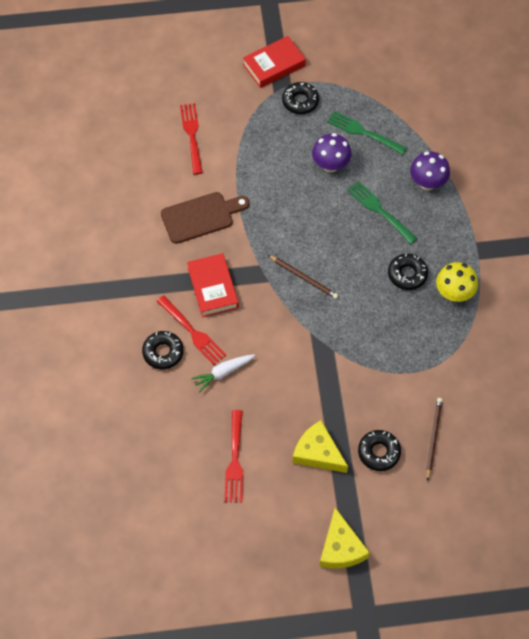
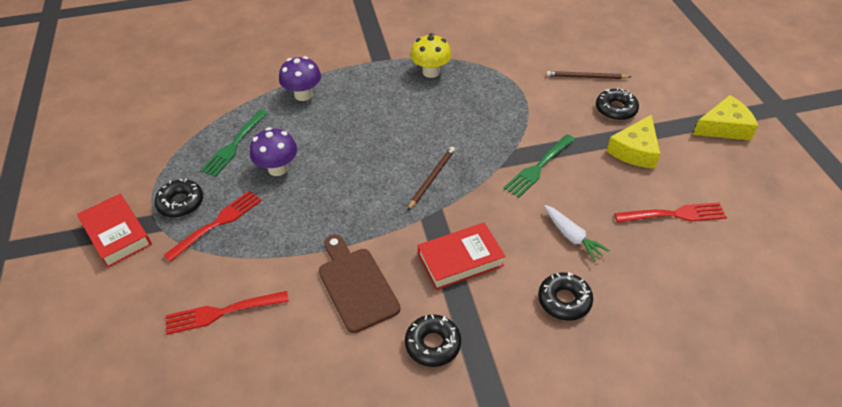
camera: 95 degrees left, 15 degrees down
(192, 332) = (527, 274): red fork -> red fork (217, 224)
(380, 211) = (339, 125): green fork -> green fork (538, 167)
(407, 274) = (415, 102): black donut -> black donut (433, 344)

